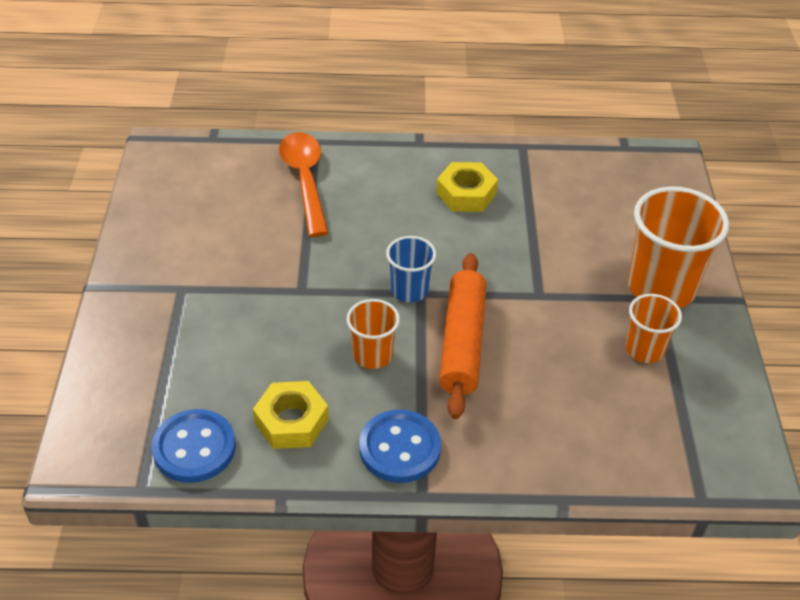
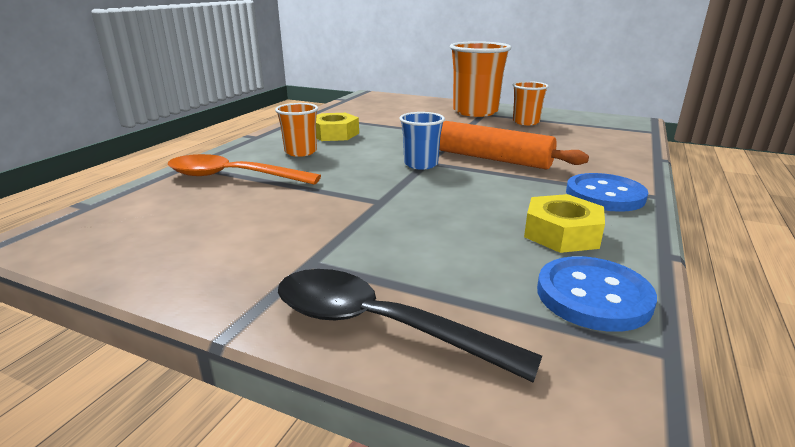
camera: 65 degrees left, 20 degrees down
(121, 346) = (379, 326): none -> black spoon
(373, 355) = (488, 187): orange cup -> orange cup (300, 152)

